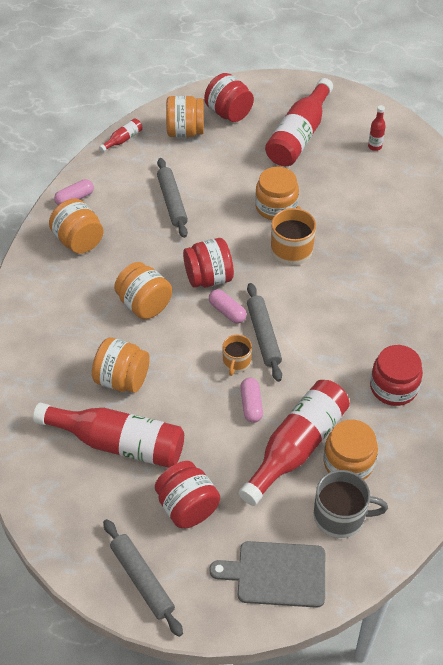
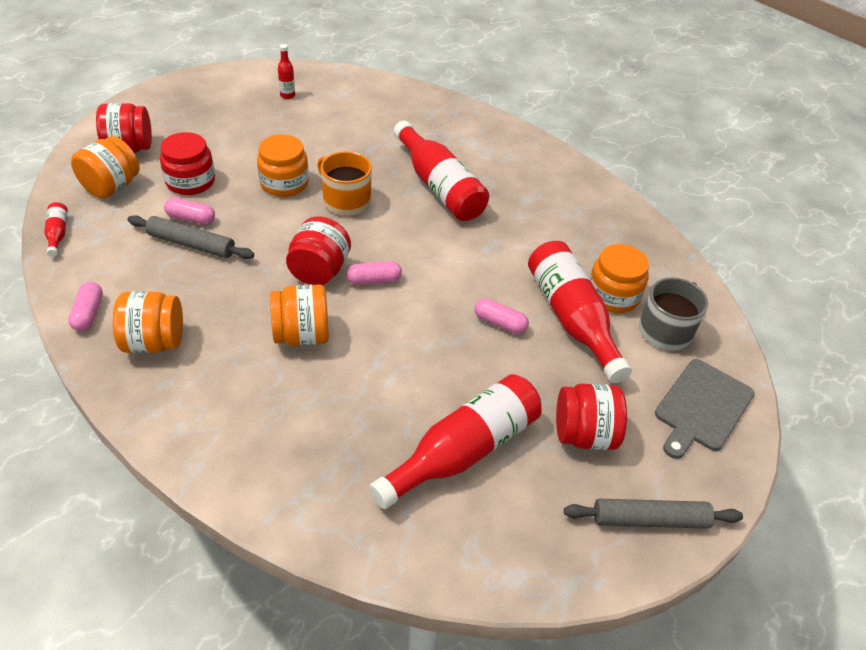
camera: 60 degrees left, 5 degrees down
(122, 379) = (383, 404): orange jar -> none
(194, 186) = (191, 218): none -> pink capsule
(236, 362) = (441, 307): orange mug -> none
(263, 336) = (427, 272): grey rolling pin -> none
(299, 136) = (218, 125): red bottle -> red bottle (439, 186)
(393, 387) = (555, 227): red jar -> red jar (190, 181)

